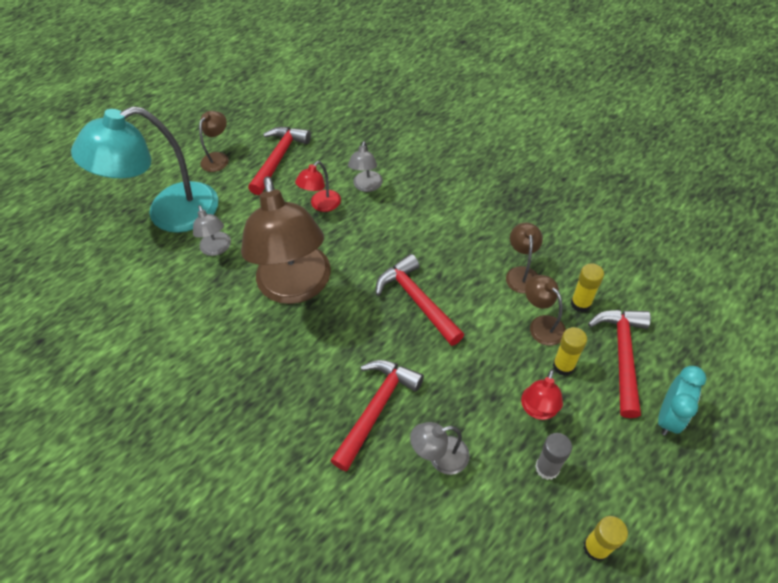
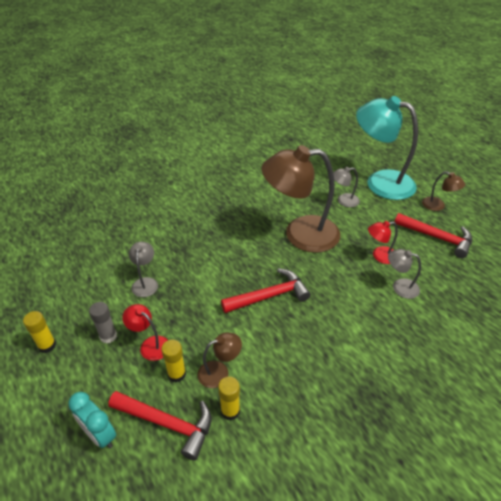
camera: 100 degrees right, 10 degrees down
(169, 213) = (380, 182): turquoise lamp -> turquoise lamp turned 45 degrees counterclockwise
(321, 205) = (379, 256): red lamp -> red lamp turned 60 degrees counterclockwise
(376, 408) = (192, 259): red hammer -> none
(521, 273) = (276, 374): brown lamp -> none

